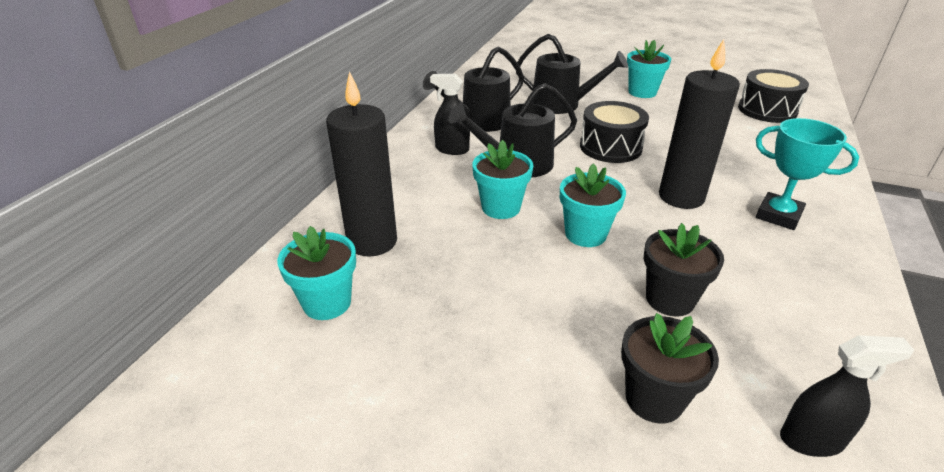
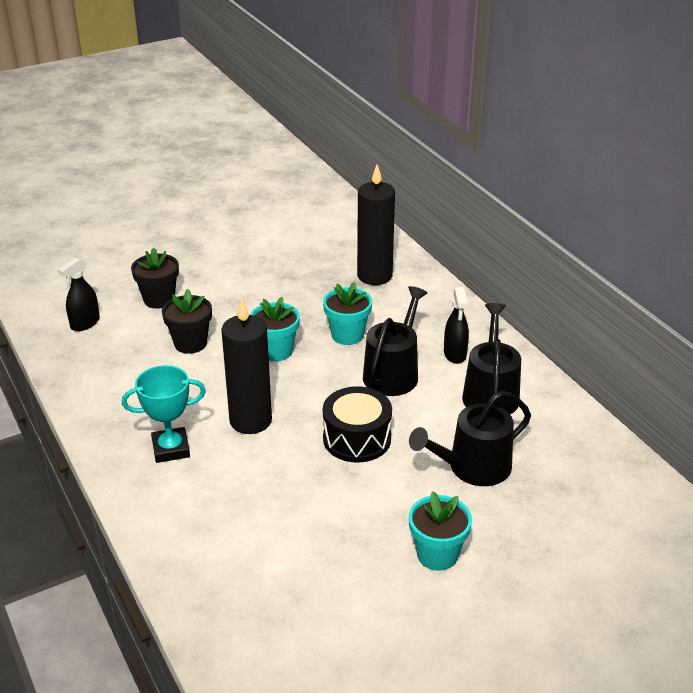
camera: 130 degrees right, 0 degrees up
(327, 303) = (340, 246): turquoise flower pot -> none
(452, 149) = (455, 354): black spray bottle -> black spray bottle turned 120 degrees clockwise
(767, 110) = (282, 621): black drum -> none

